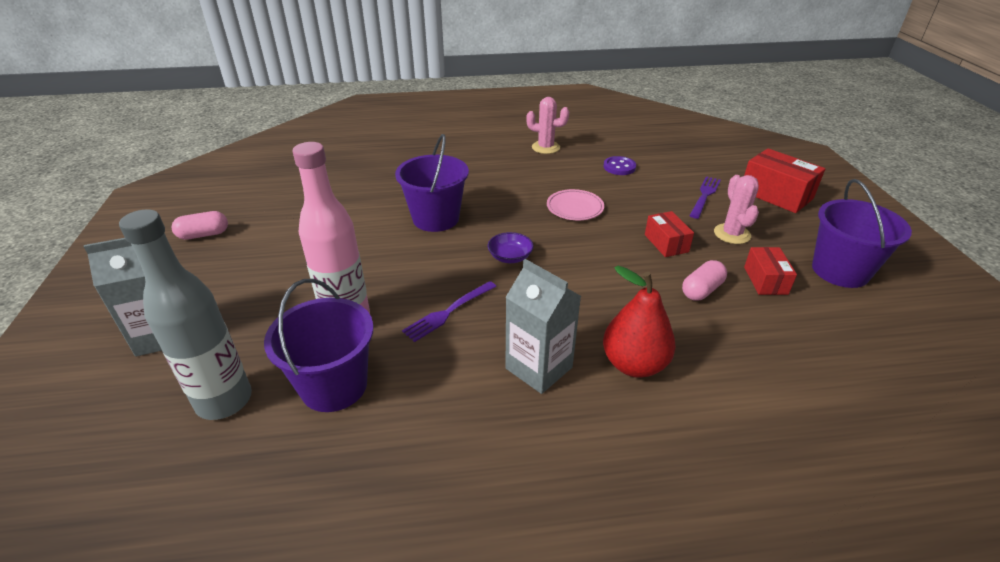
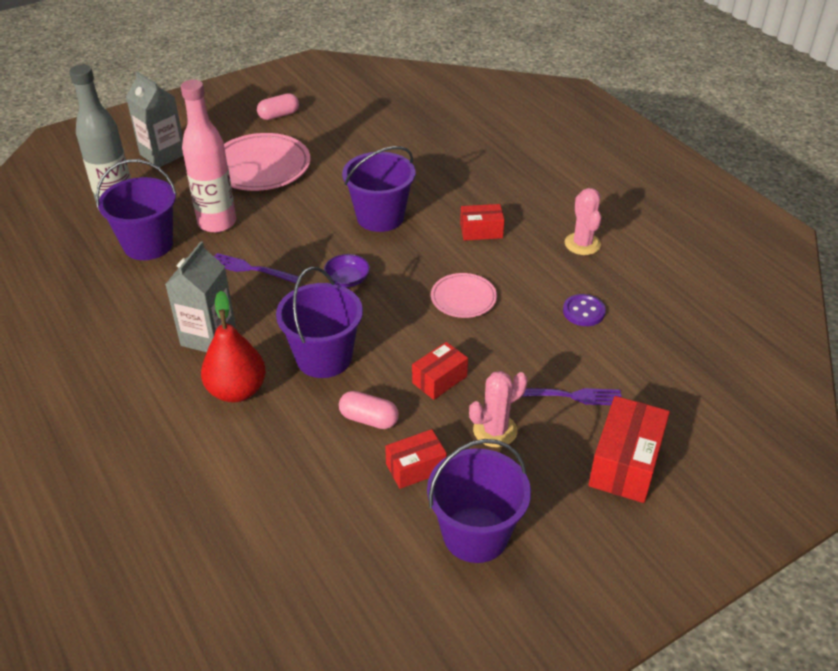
camera: 65 degrees right, 5 degrees up
(204, 235) = (279, 115): pink capsule -> pink capsule turned 75 degrees counterclockwise
(281, 267) = (261, 167): none -> pink plate
(497, 179) = (481, 231): none -> red box
(611, 296) = (324, 358): none -> purple bucket

